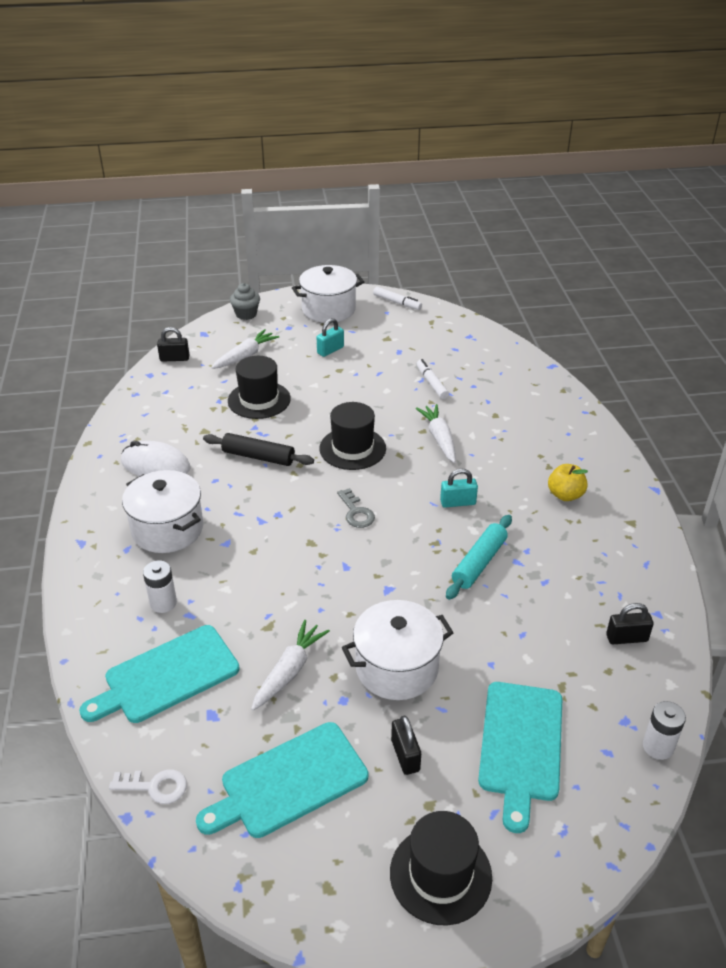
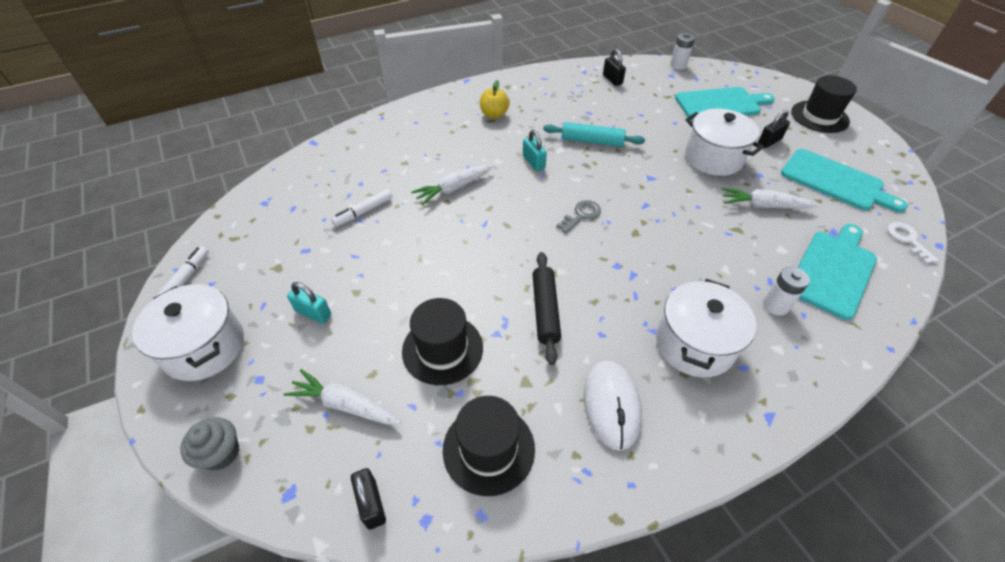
camera: 110 degrees left, 10 degrees up
(167, 676) = (833, 271): turquoise cutting board -> turquoise cutting board turned 90 degrees counterclockwise
(352, 448) = (495, 241): black hat -> black hat (488, 449)

